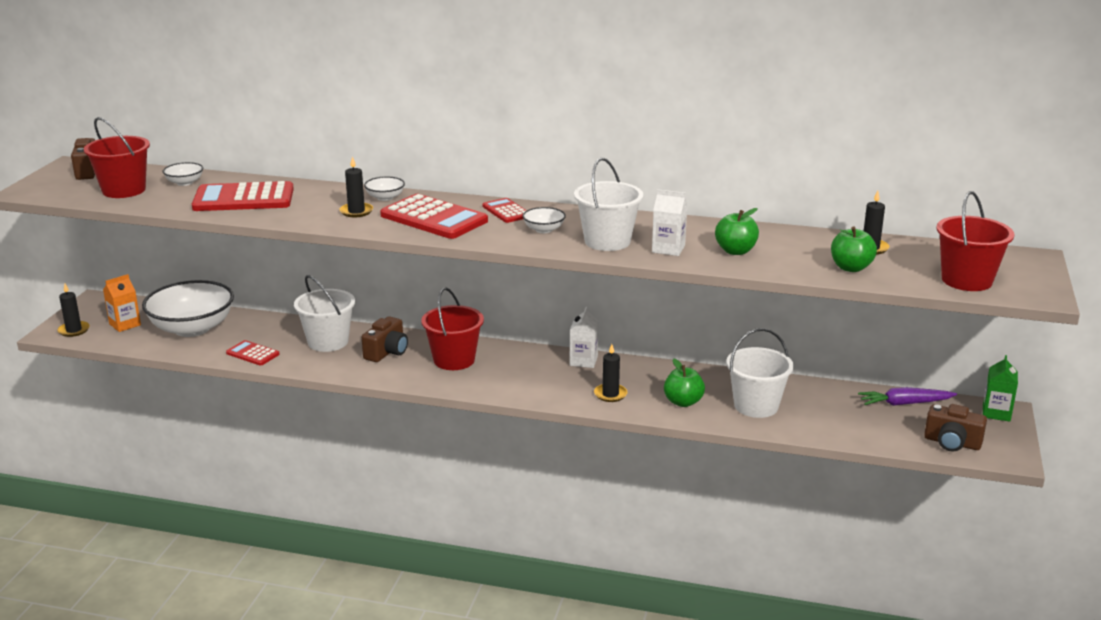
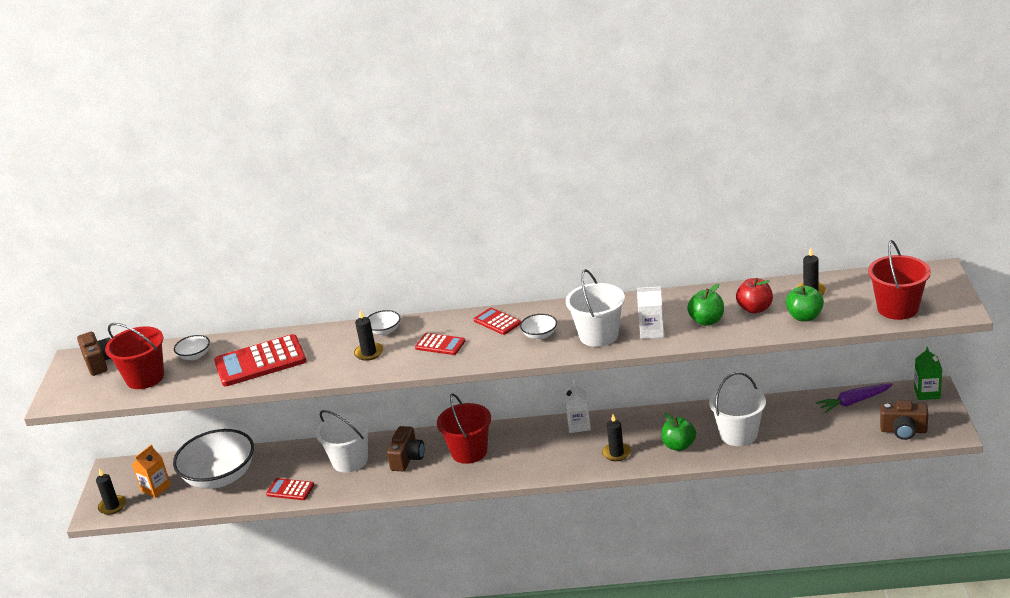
camera: 10 degrees left, 5 degrees up
(434, 218) = (440, 345): red calculator -> red calculator, size x0.53
(797, 251) = (755, 309): none -> red apple

